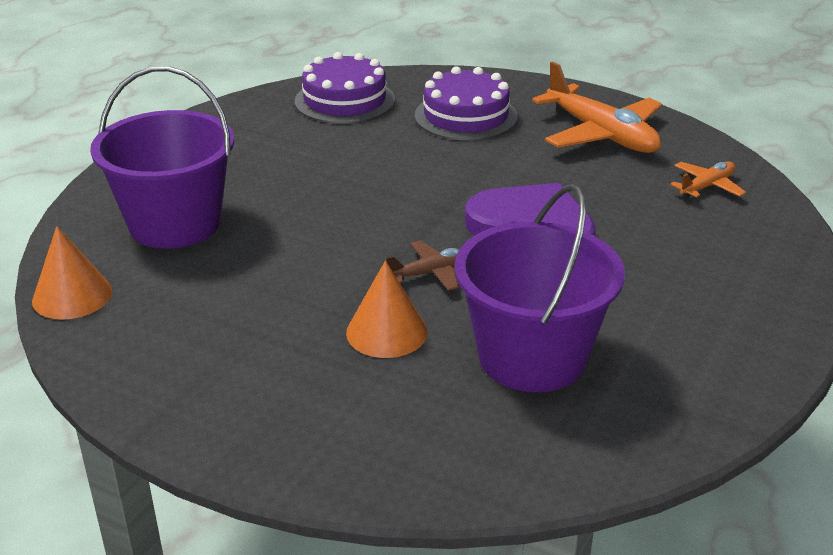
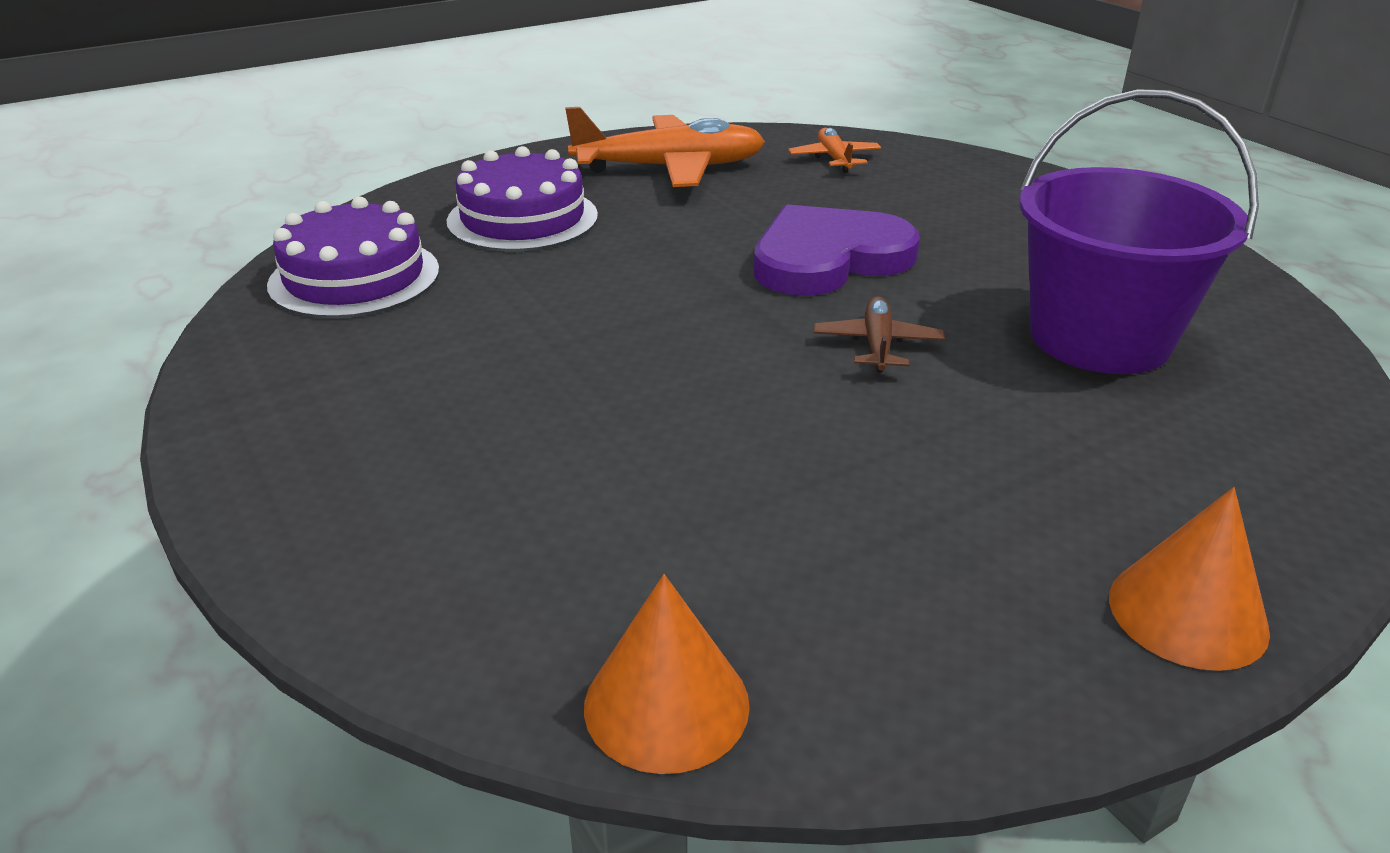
camera: 60 degrees left, 0 degrees up
(175, 224) = (535, 519): purple bucket -> none
(386, 332) = (993, 413): orange cone -> orange cone (1187, 613)

